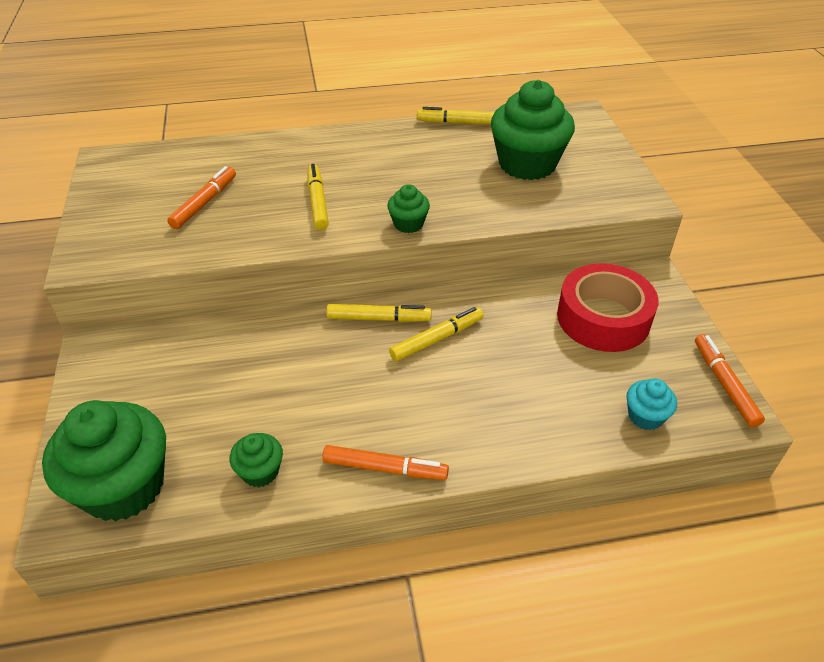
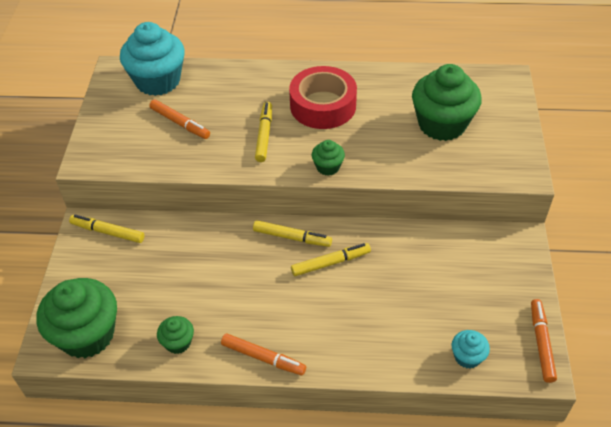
camera: 15 degrees right, 5 degrees up
(164, 164) = (158, 81): none -> turquoise cupcake
(204, 203) = (180, 123): orange marker -> orange marker turned 90 degrees clockwise
(460, 123) = (400, 74): yellow marker -> yellow marker (108, 232)
(603, 318) = (466, 268): red tape -> red tape (323, 105)

